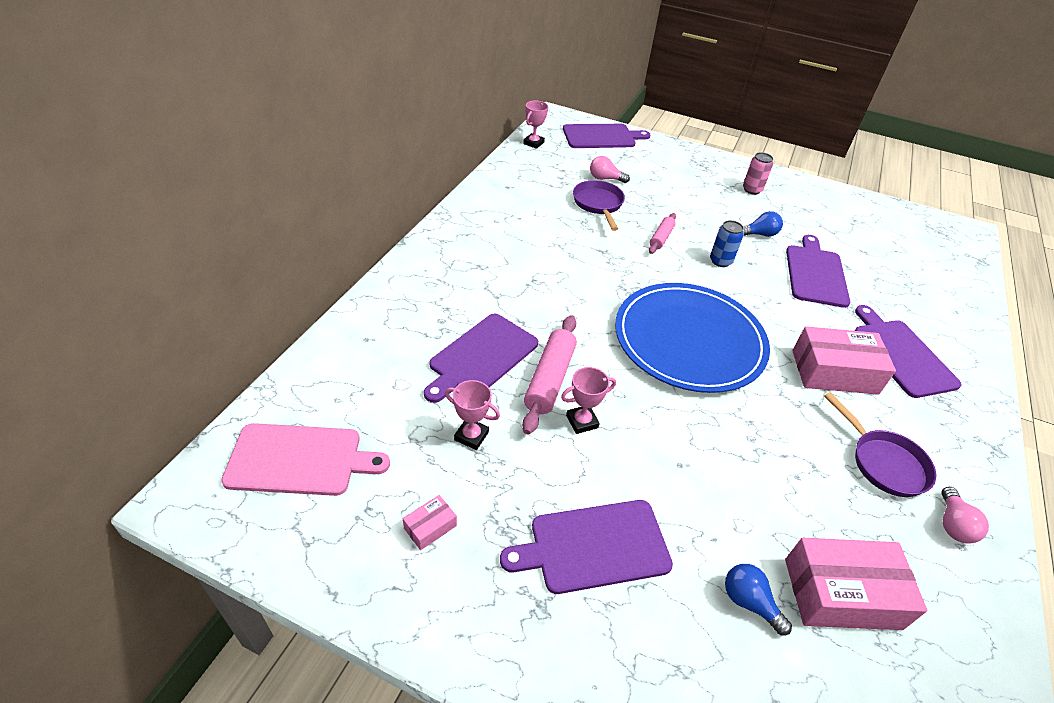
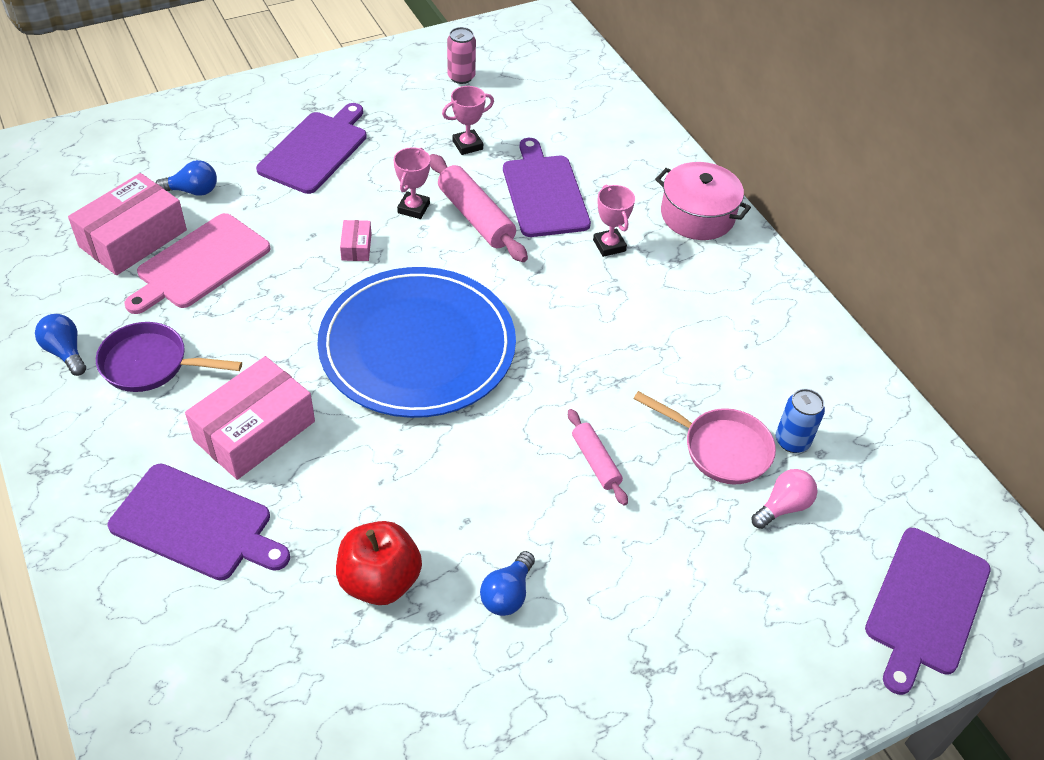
camera: 130 degrees right, 5 degrees up
(300, 460) = (533, 66): pink cutting board -> pink cutting board (200, 263)
(424, 273) = (697, 215): none -> pink pot
(430, 527) = (417, 93): pink box -> pink box (356, 247)
(533, 143) = (946, 486): pink trophy -> pink trophy (609, 245)
(598, 204) = (721, 449): purple pan -> pink pan
(720, 261) = (499, 488): blue can -> blue can (792, 441)
(752, 190) = (616, 704): pink can -> pink can (461, 77)
(815, 273) = (380, 581): purple cutting board -> red apple
(952, 524) = (65, 352): pink light bulb -> blue light bulb

